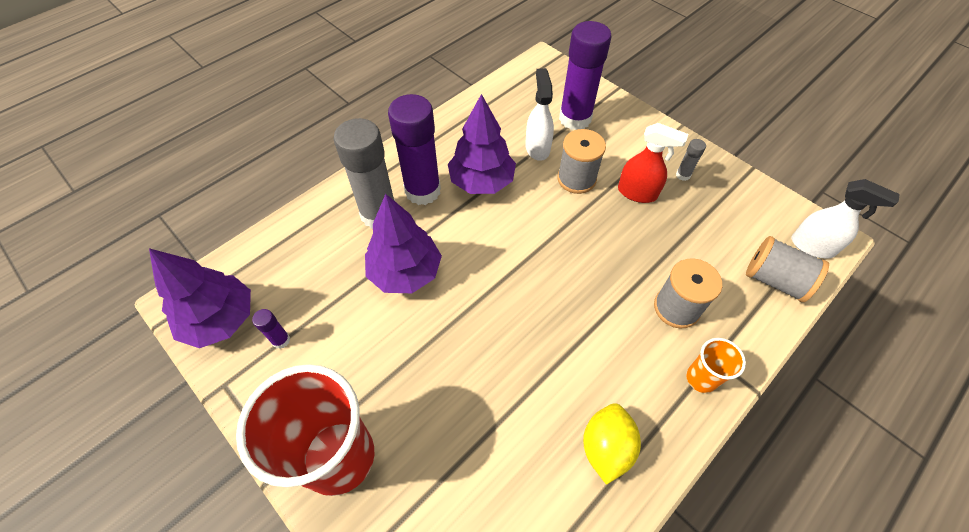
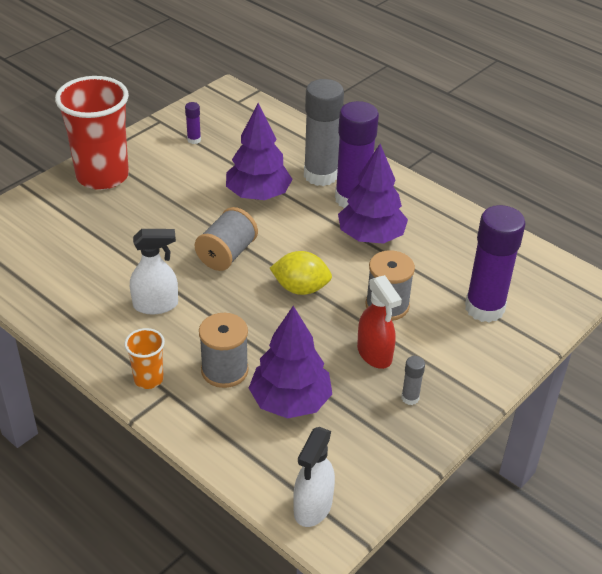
camera: 85 degrees right, 15 degrees down
(220, 320) = (211, 111): purple tree -> purple tree (290, 401)
(537, 148) = (428, 276): white spray bottle -> white spray bottle (156, 305)
(606, 447) = (92, 311): yellow lemon -> yellow lemon (300, 288)
(637, 193) = (374, 354): red spray bottle -> red spray bottle turned 45 degrees counterclockwise
(774, 280) = (262, 459): grey spool -> grey spool (227, 254)

